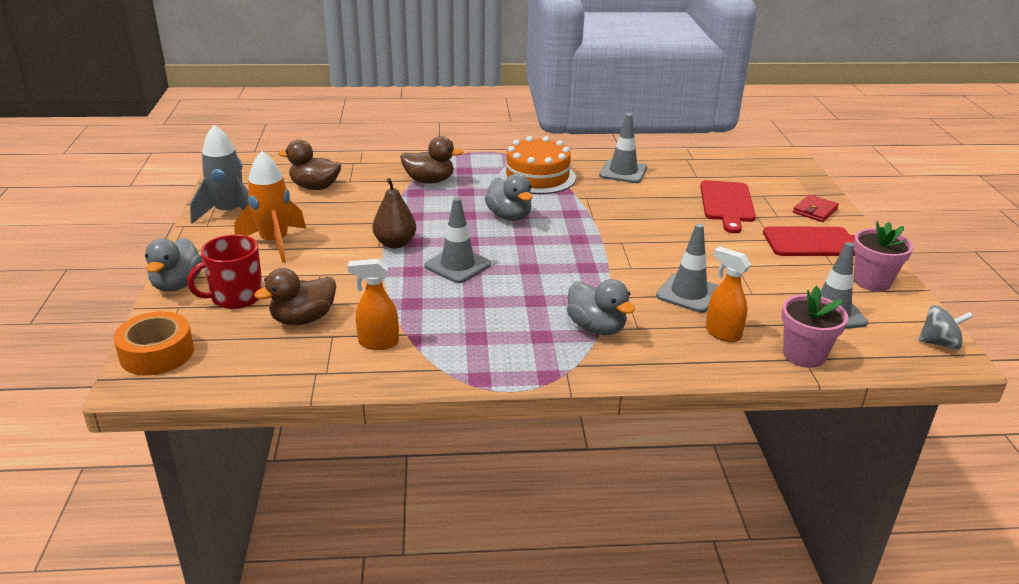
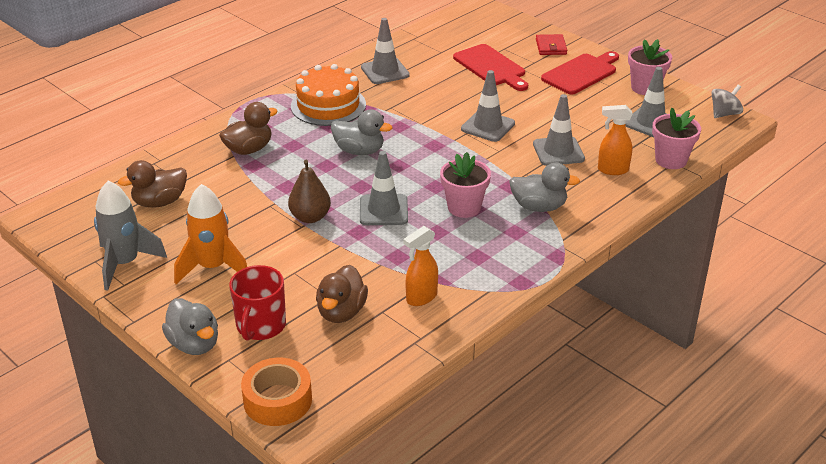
camera: 40 degrees left, 5 degrees up
(527, 295) = (464, 207): none -> pink flower pot
(650, 245) = (488, 126): none -> grey traffic cone

